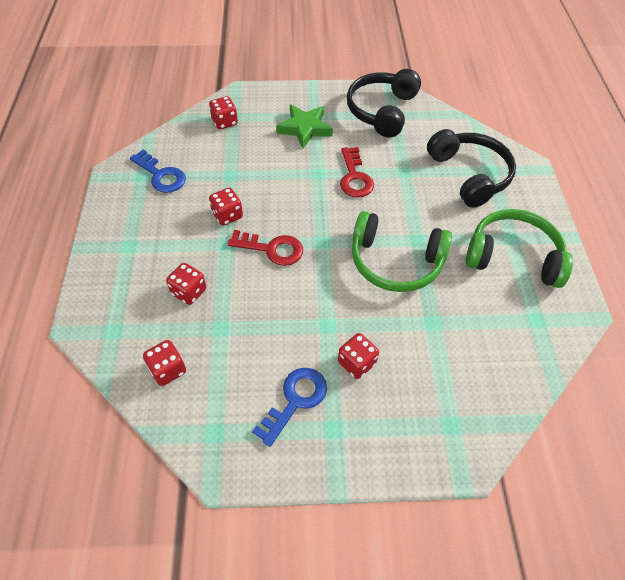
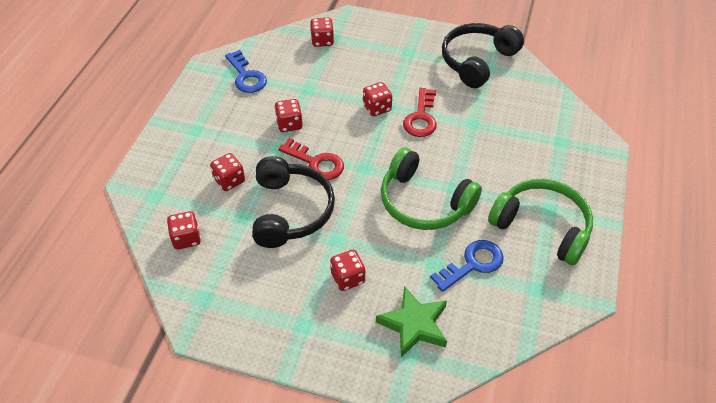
camera: 20 degrees right, 5 degrees down
(295, 400) = (281, 293): blue key -> blue key (472, 264)
(305, 128) = (394, 62): green star -> green star (414, 324)
(308, 178) = (377, 108): none -> red dice
(469, 175) = (536, 141): black headphones -> black headphones (290, 211)

